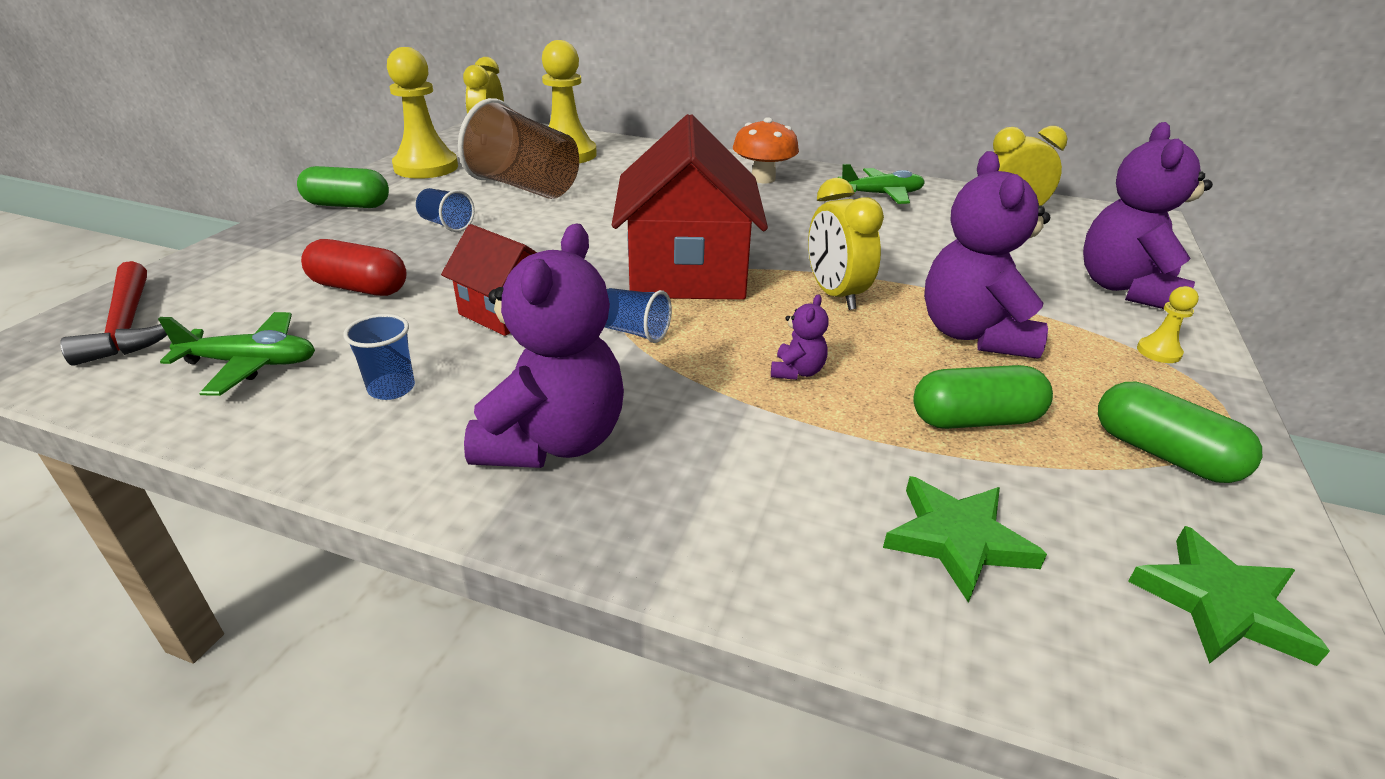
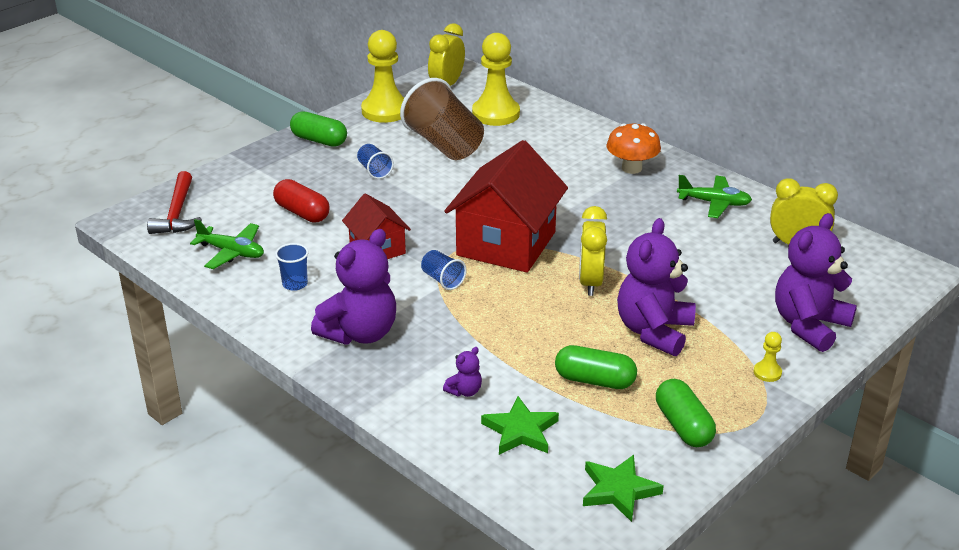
camera: 25 degrees right, 0 degrees up
(797, 371) = (518, 327): purple teddy bear -> purple teddy bear (464, 391)

